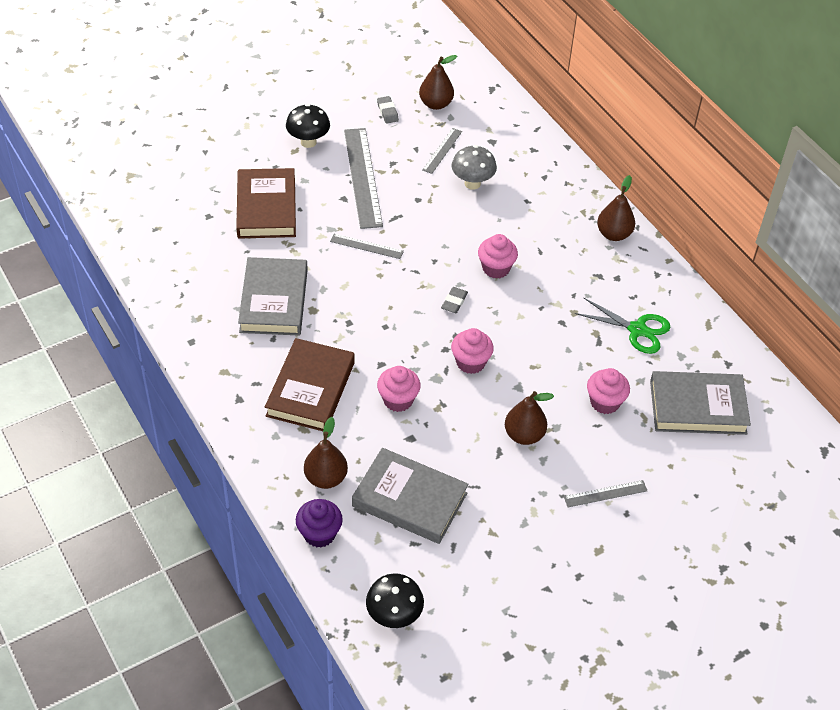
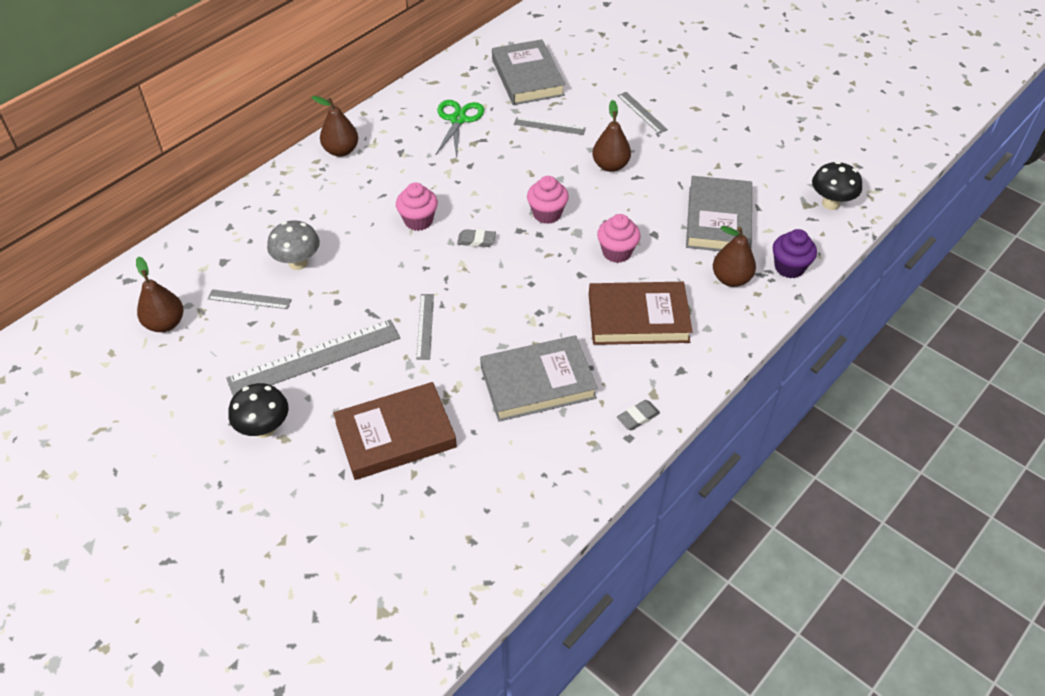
camera: 105 degrees left, 0 degrees up
(387, 112) = (189, 365): grey eraser -> grey eraser (638, 417)
(605, 402) = (549, 126): pink cupcake -> grey ruler

